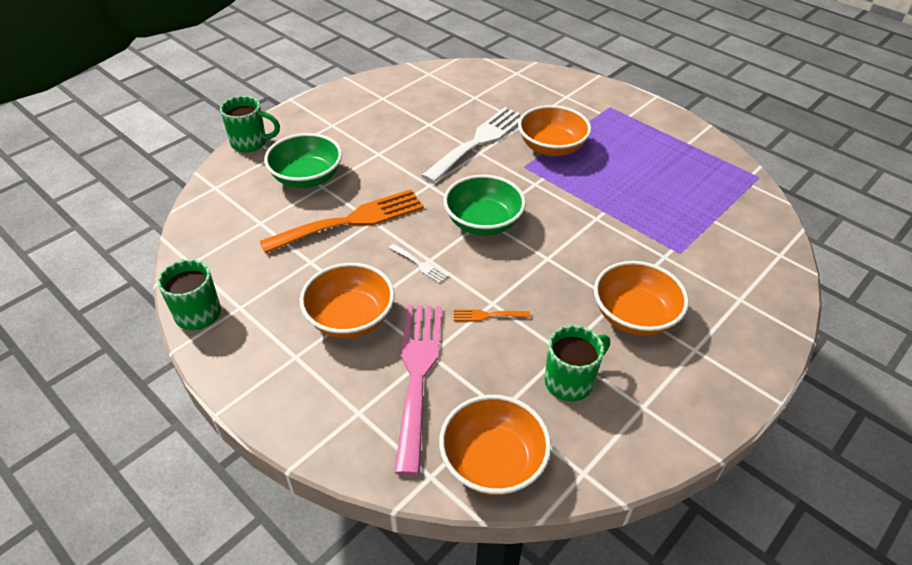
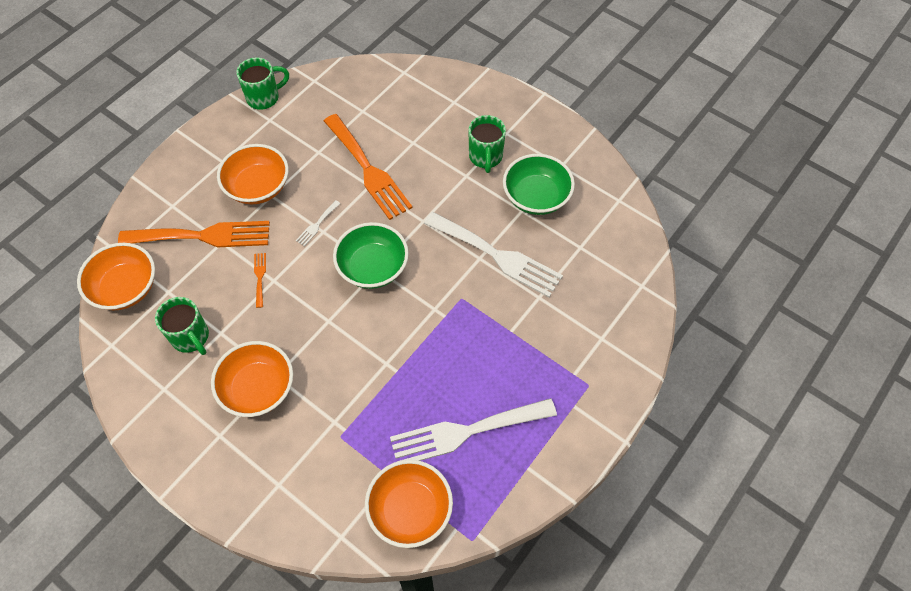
camera: 85 degrees right, 15 degrees up
(251, 143) = (468, 80): green mug -> green mug (485, 157)
(307, 178) = (423, 129): green bowl -> green bowl (536, 197)
(417, 374) = (203, 236): pink fork -> orange fork
(551, 147) = (497, 323): orange bowl -> orange bowl (410, 510)
(662, 173) = (465, 432): none -> white fork

